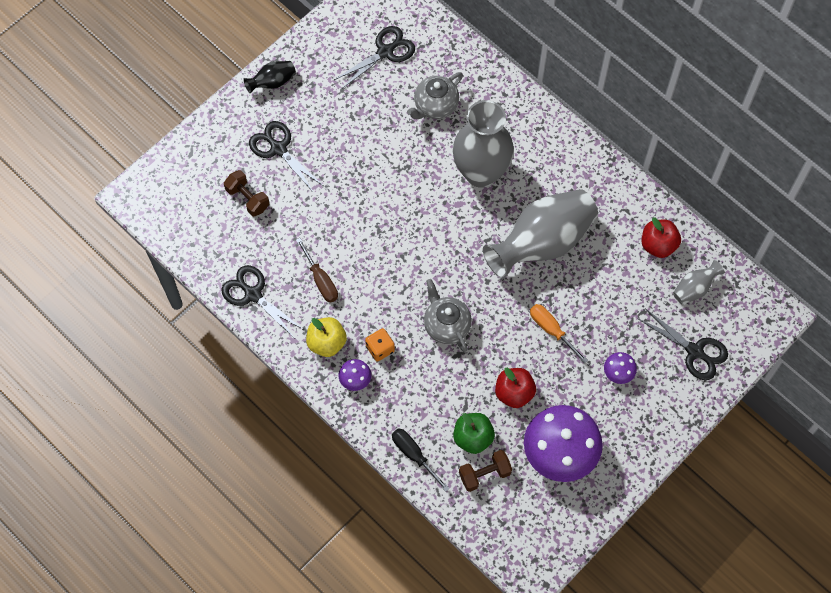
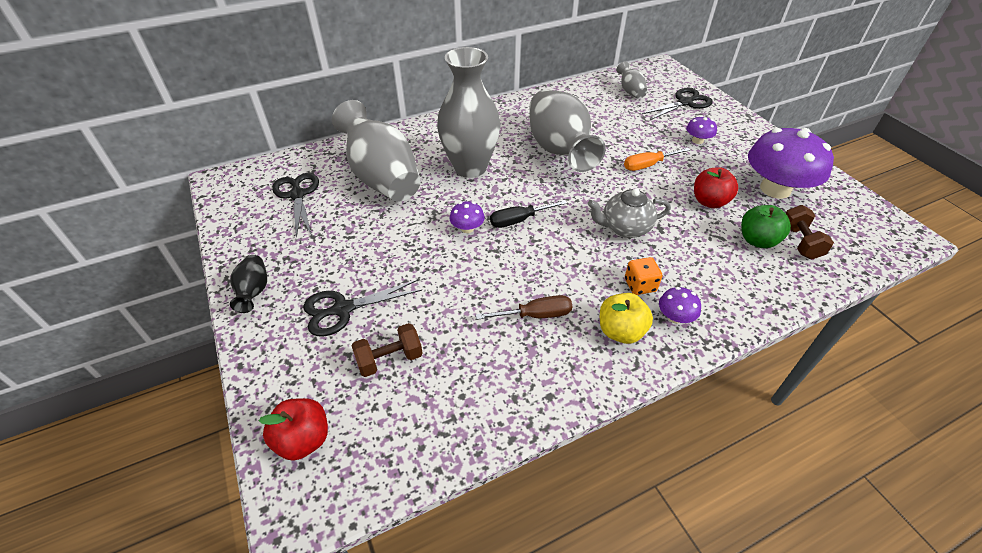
camera: 70 degrees left, 20 degrees down
(253, 294) = (529, 391): black scissors -> none
(396, 200) = (467, 228): none -> purple mushroom
(414, 455) = (777, 290): black screwdriver -> black screwdriver (519, 220)
(435, 106) = (382, 177): grey teapot -> grey vase
(658, 245) = (586, 97): red apple -> red apple (303, 439)

